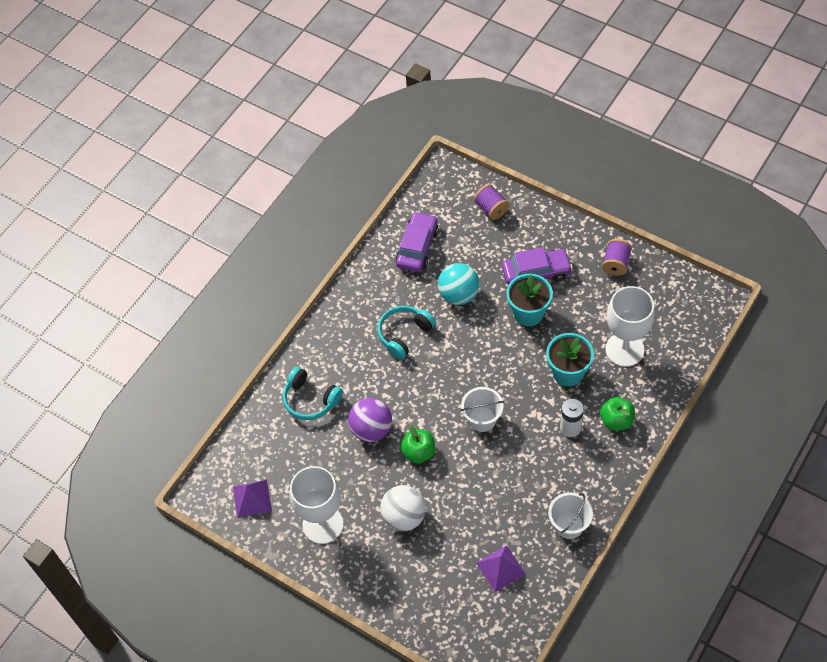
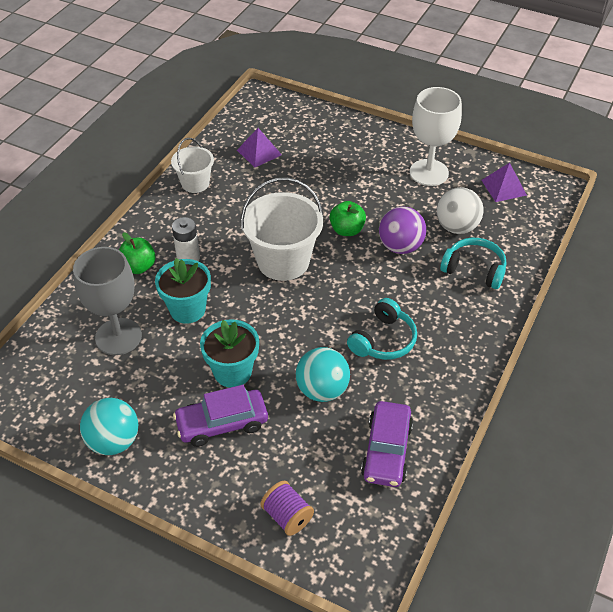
camera: 170 degrees right, 10 degrees down
(404, 517) = (353, 181): white ball -> white ball (456, 227)
(482, 419) = (283, 261): white bucket -> white bucket, size x1.73
(616, 264) = (113, 441): purple spool -> turquoise ball
(624, 349) = (118, 337): white goblet -> grey goblet

